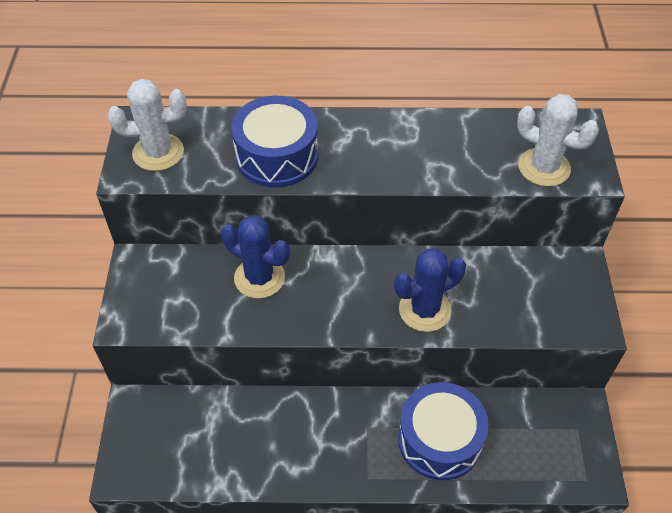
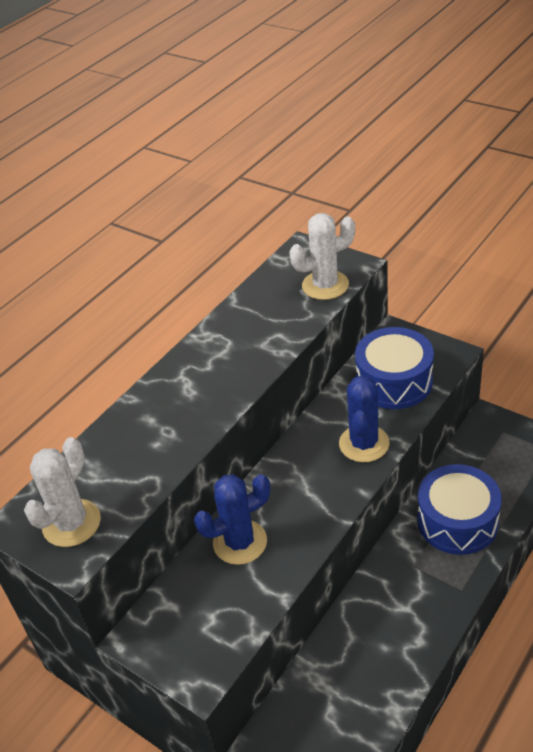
camera: 50 degrees left, 10 degrees down
(277, 156) = (162, 436): blue drum -> blue drum (394, 381)

